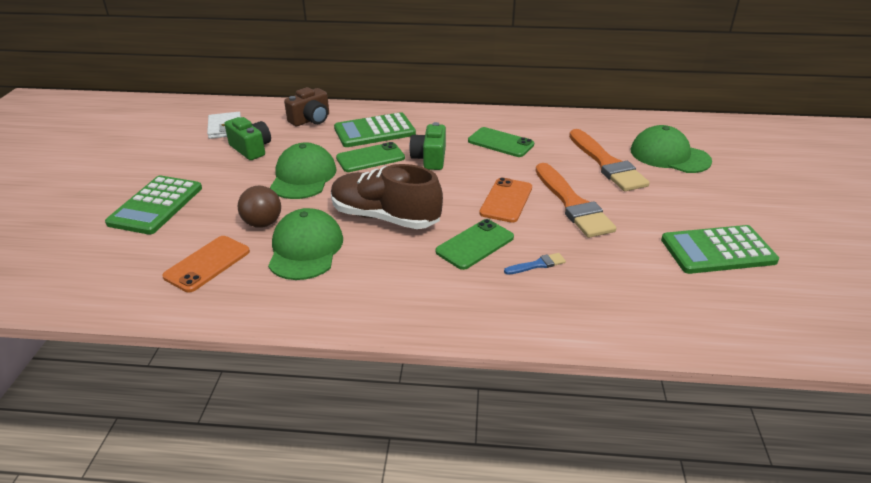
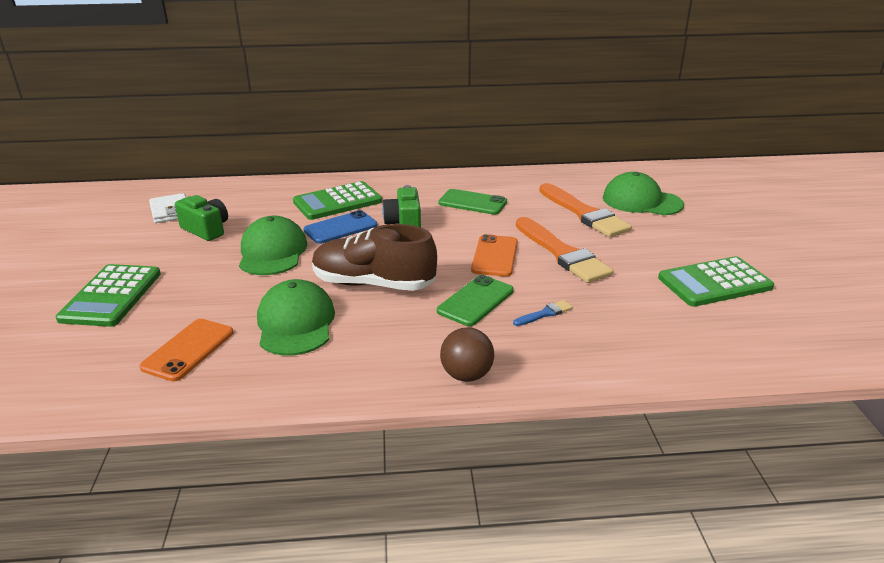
camera: 10 degrees left, 5 degrees down
(263, 223) = (240, 303): brown ball -> brown ball (466, 375)
(311, 120) = (265, 196): brown camera -> none
(370, 158) = (340, 228): green phone -> blue phone

